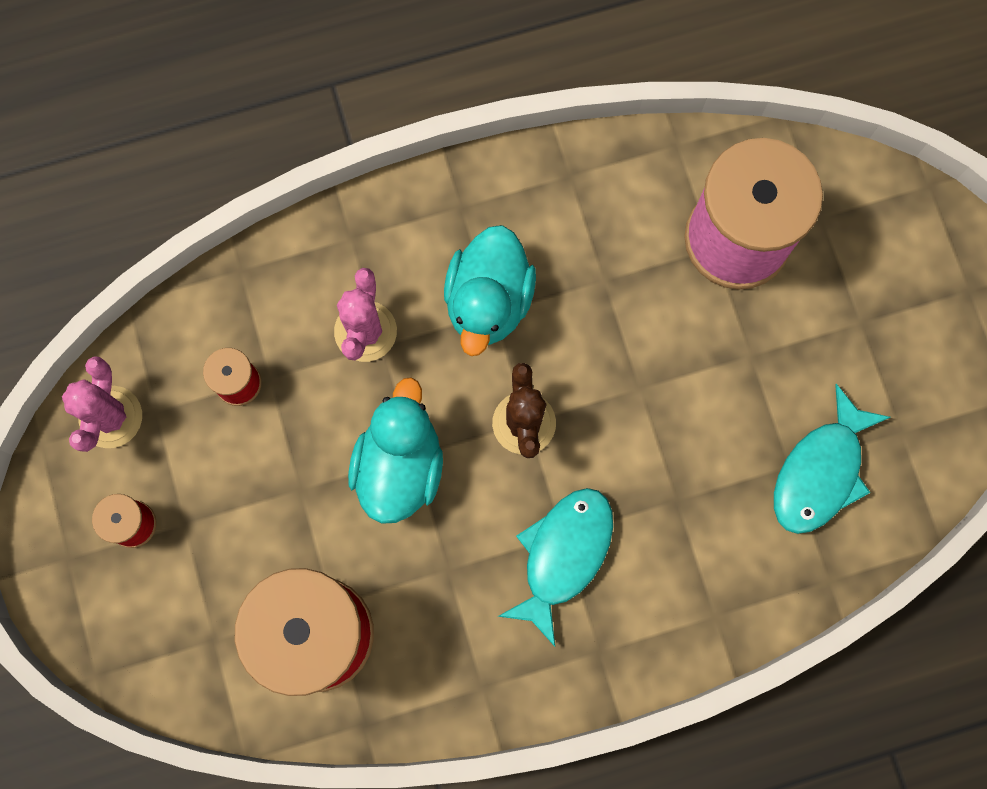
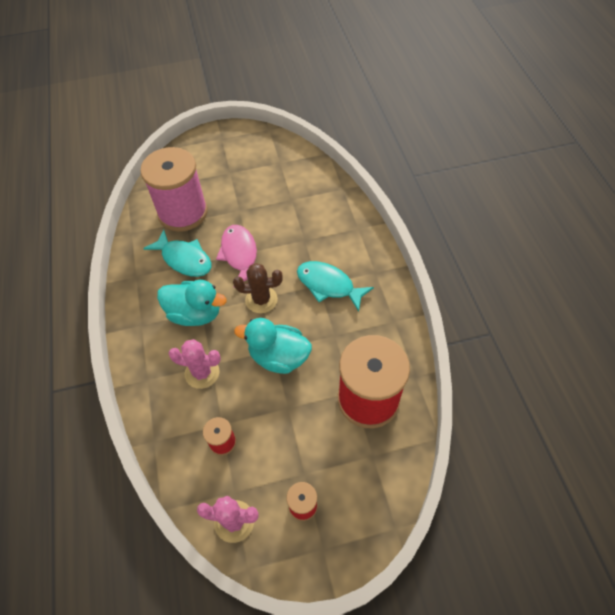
camera: 85 degrees left, 20 degrees down
(632, 369) = (239, 254): none -> pink fish
(820, 472) = (294, 189): turquoise fish -> turquoise fish (184, 259)

